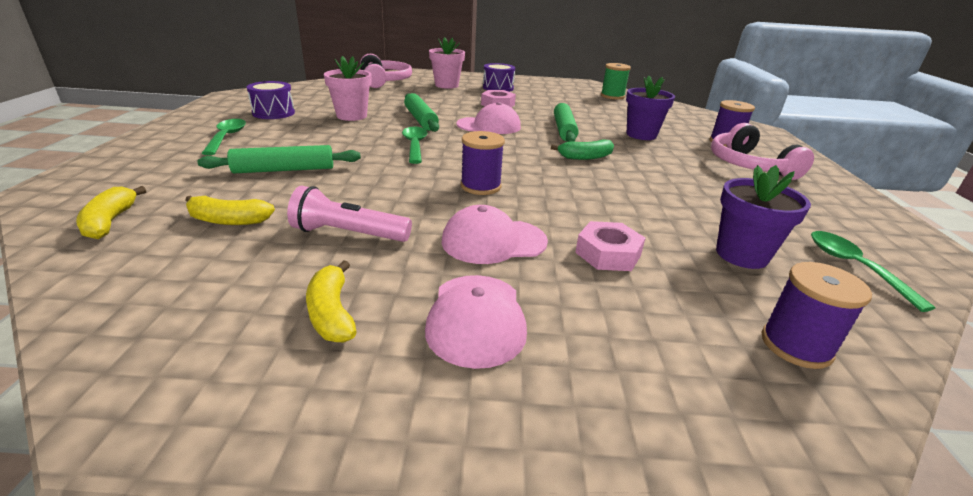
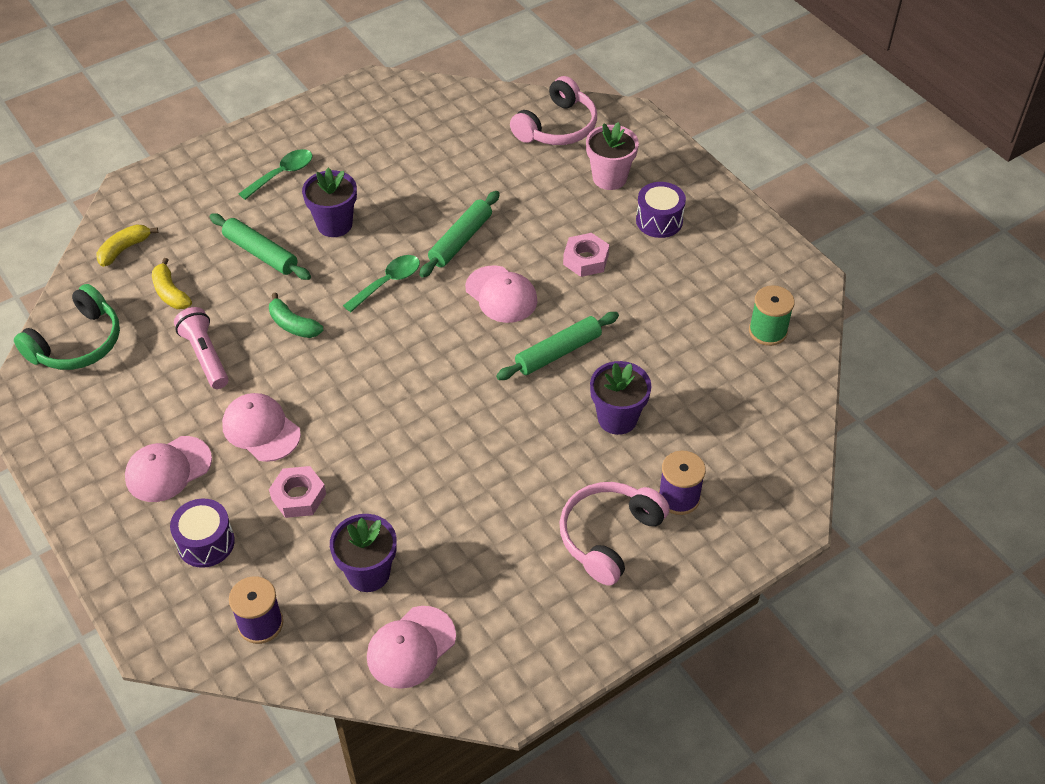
camera: 55 degrees right, 20 degrees up
(157, 306) = (78, 343): none -> green headphones
(273, 113) = (362, 146): purple drum -> purple drum (206, 543)
(321, 140) = (334, 224): none -> purple flower pot
(332, 313) = (125, 409): yellow banana -> none
(351, 116) = (414, 193): pink flower pot -> none
(480, 186) = (344, 373): purple spool -> none
(585, 157) = (488, 404): green banana -> green banana (293, 325)
(854, 267) = (411, 647): green spoon -> pink cap

